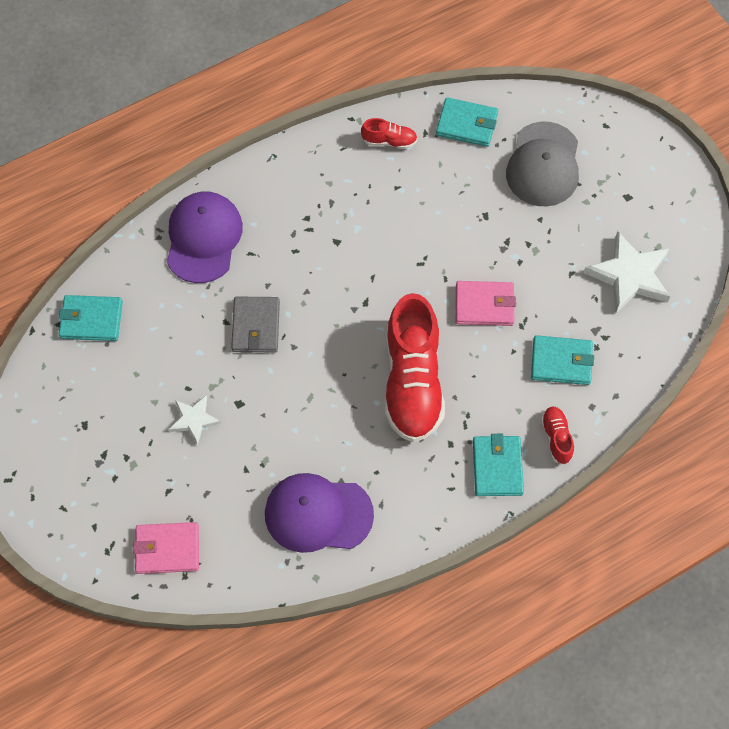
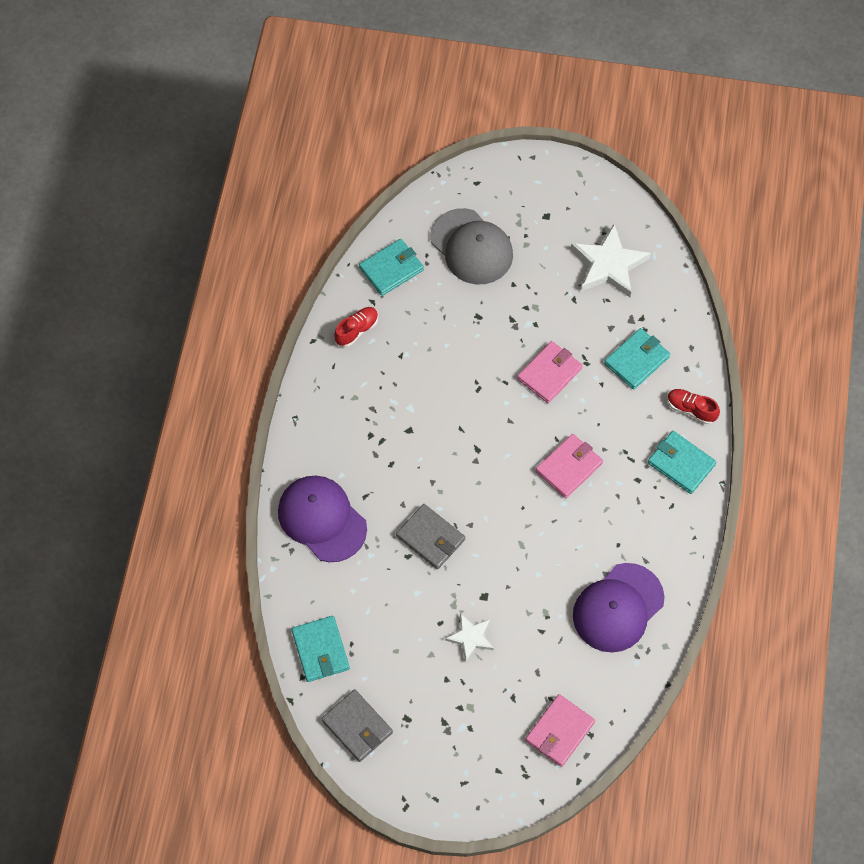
camera: 50 degrees left, 0 degrees up
(48, 394) = (357, 726): none -> grey wallet
(91, 320) = (320, 650): turquoise wallet -> turquoise wallet turned 60 degrees counterclockwise
(412, 382) = (569, 467): red shoe -> pink wallet

